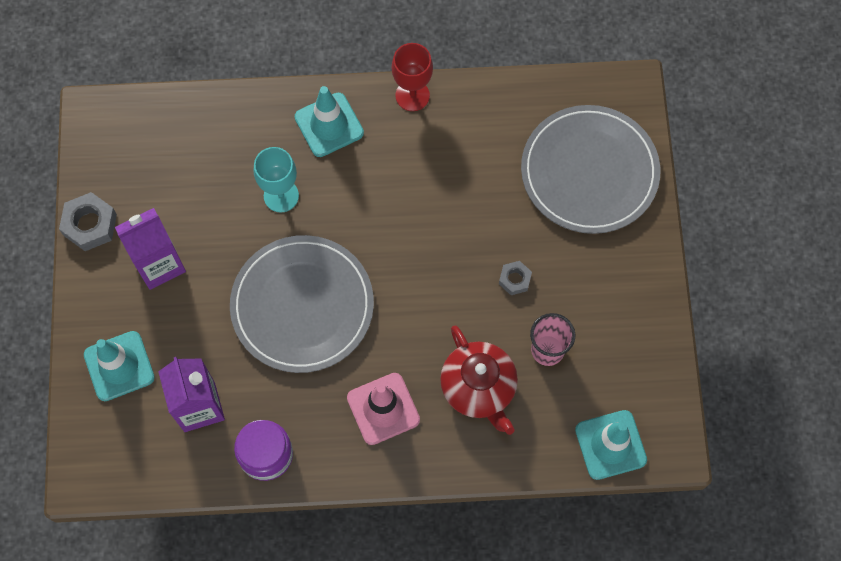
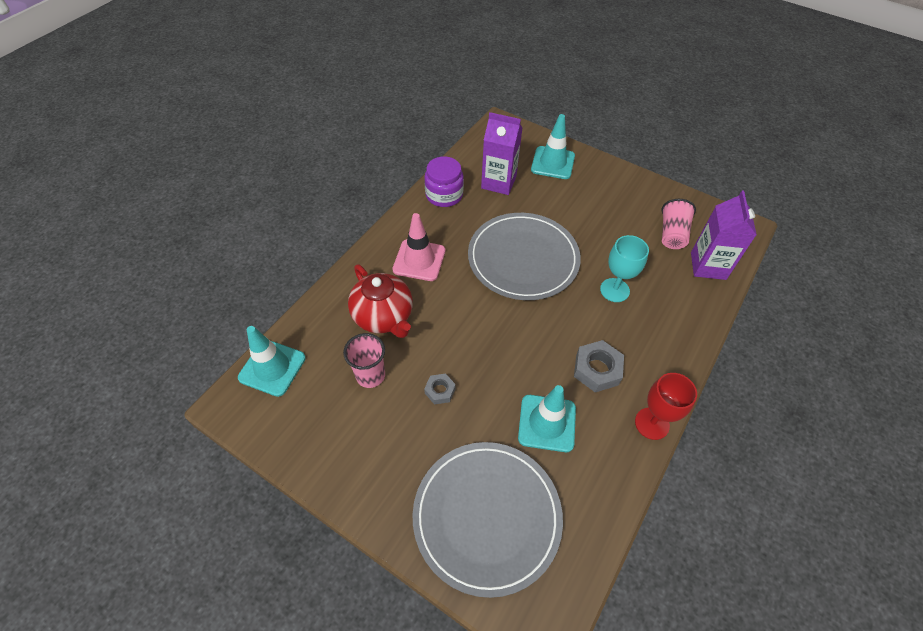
camera: 125 degrees right, 15 degrees down
(90, 225) = (658, 190): grey nut -> grey nut (597, 369)
(157, 179) = (672, 234): none -> pink cup
(159, 264) = (607, 207): purple carton -> purple carton (708, 266)
(329, 125) = (657, 350): turquoise traffic cone -> turquoise traffic cone (547, 423)
(479, 388) = (384, 317): red teapot -> red teapot turned 135 degrees counterclockwise

